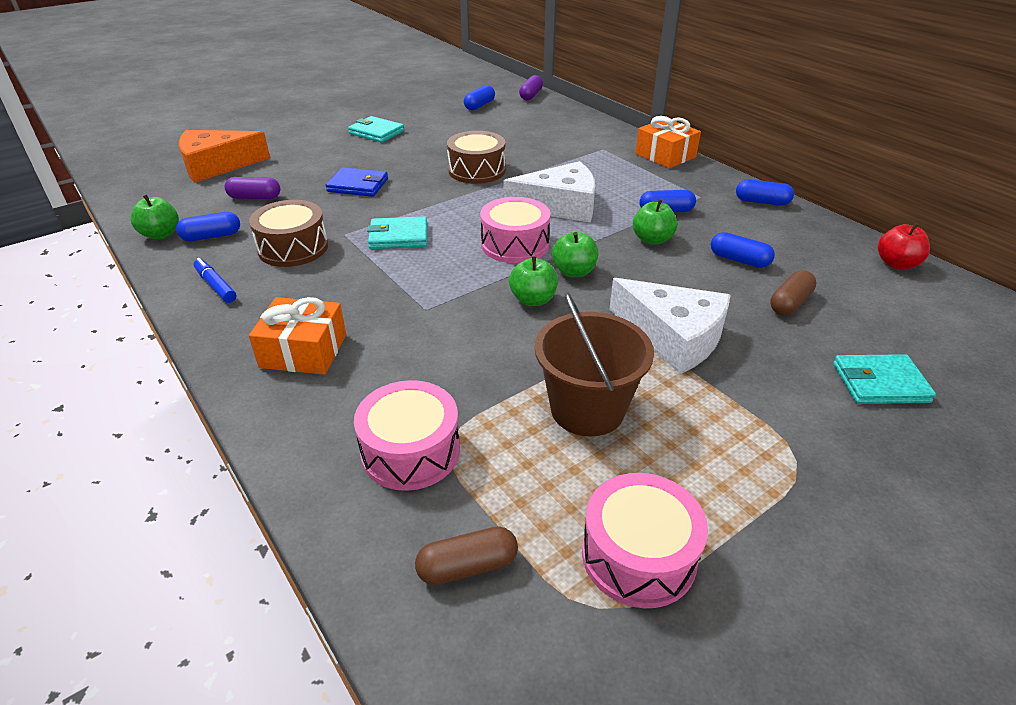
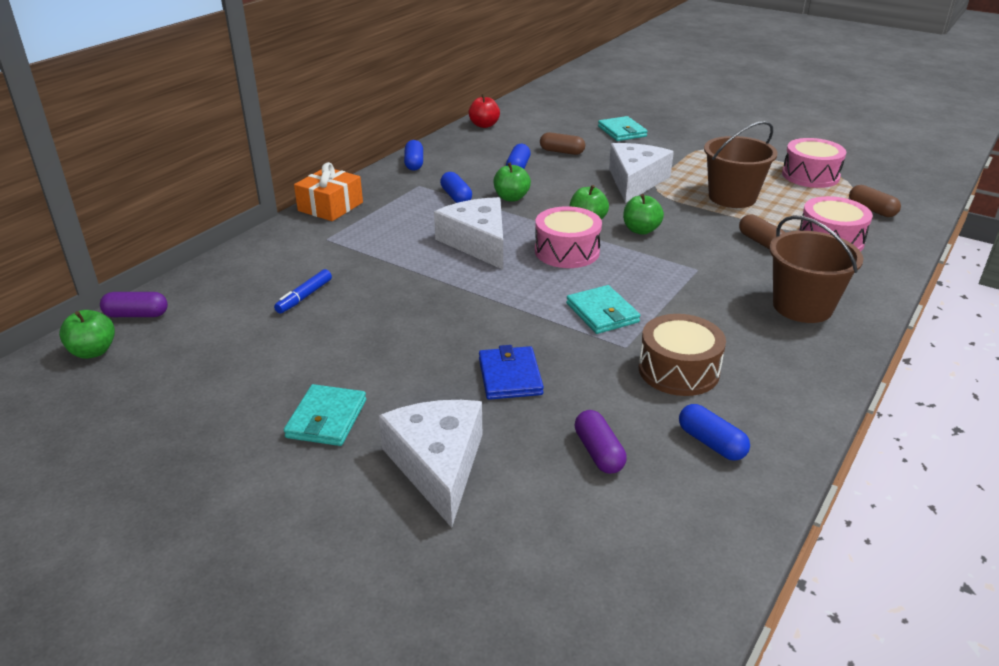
camera: 110 degrees left, 5 degrees down
(161, 234) = (746, 492): green apple -> green apple (93, 351)
(216, 286) = (783, 392): blue marker -> blue marker (304, 297)
(217, 165) = (530, 549): orange cheese -> none
(303, 351) = (802, 306): orange gift -> brown bucket
(304, 153) = (438, 465): none -> white cheese
(449, 381) = (761, 242): none -> brown capsule
(477, 170) = (421, 303): brown drum -> none
(479, 105) = (188, 350): blue capsule -> none

